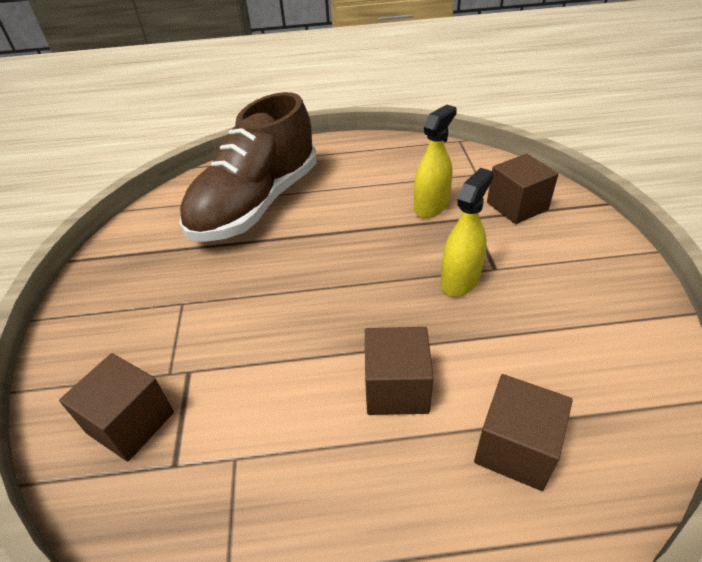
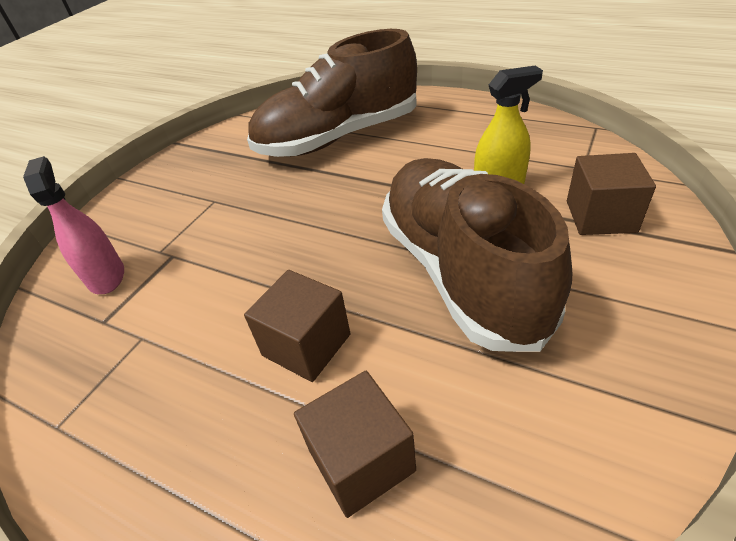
camera: 35 degrees right, 0 degrees up
(131, 422) = (106, 276): brown cube -> pink spray bottle
(460, 280) = (461, 271): yellow spray bottle -> brown shoe

